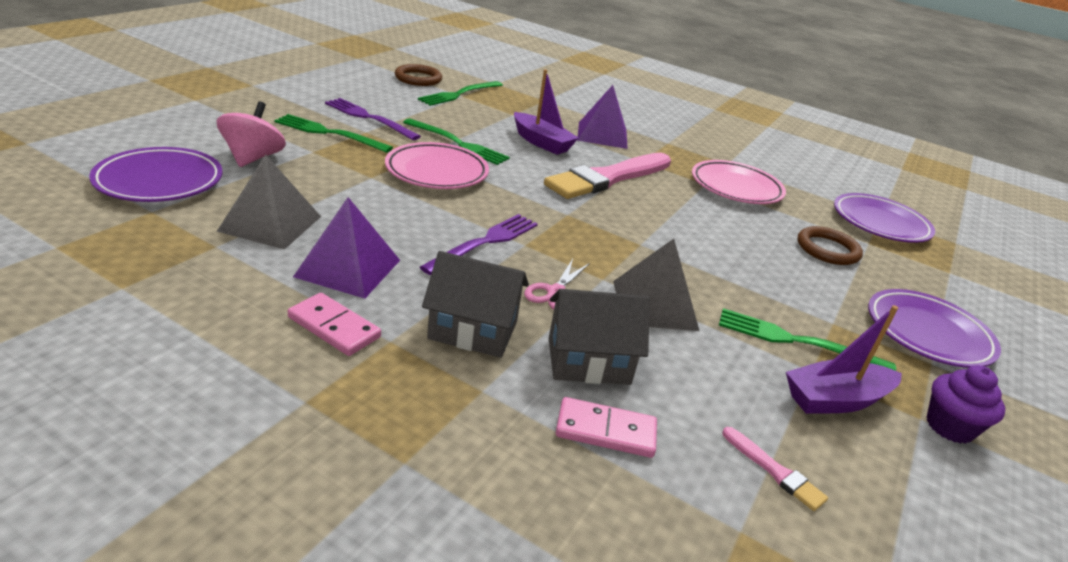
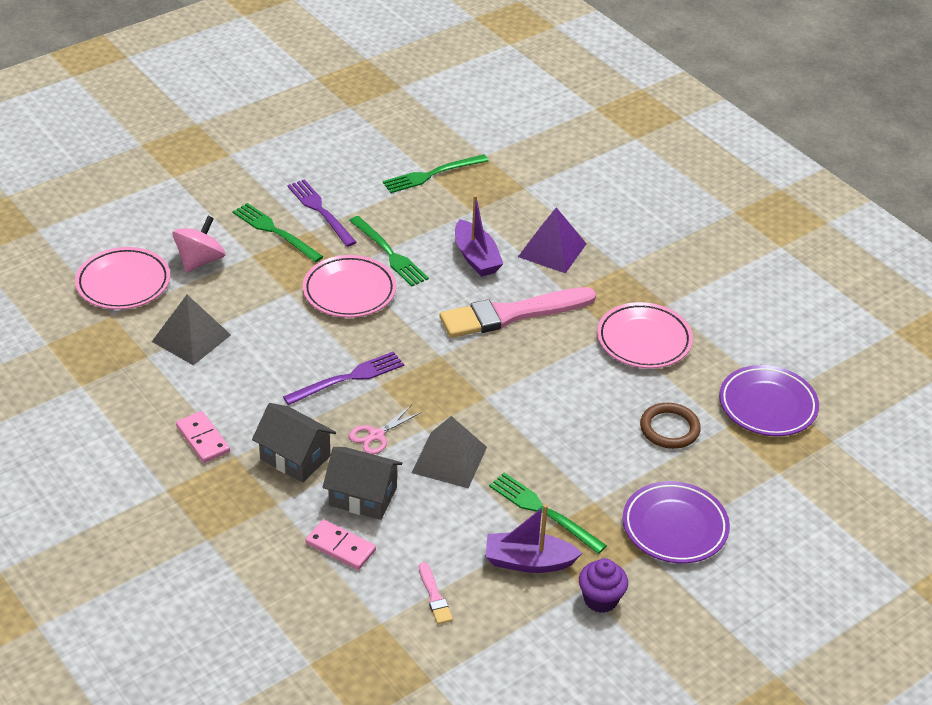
camera: 25 degrees right, 10 degrees up
(159, 181) = (123, 283): purple plate -> pink plate
(348, 268) = (231, 389): purple pyramid -> none
(418, 78) = (400, 146): brown ring -> none

